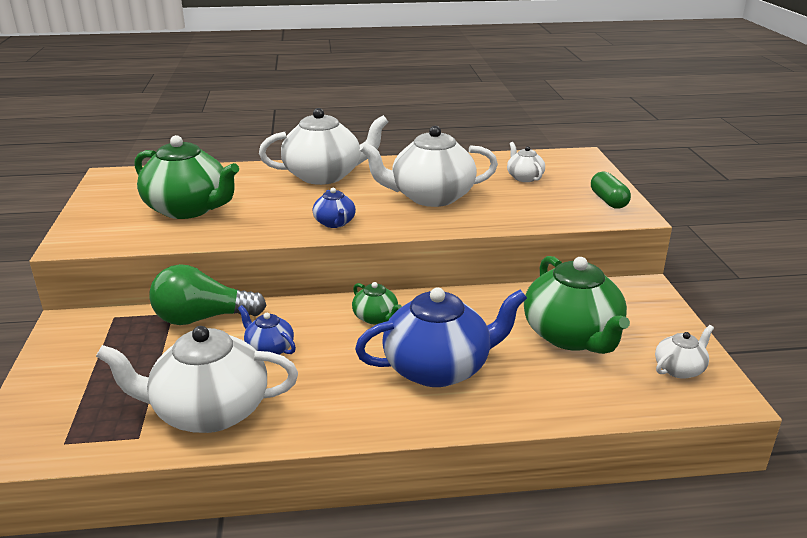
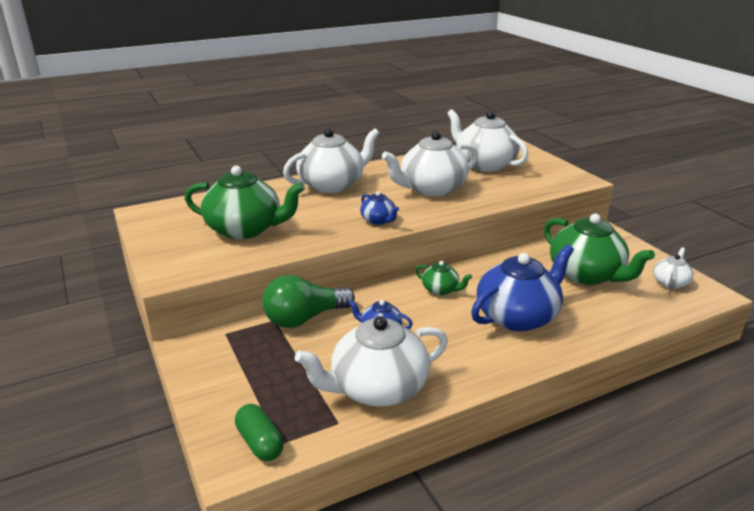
camera: 20 degrees left, 0 degrees up
(524, 177) = (484, 164): white teapot -> white teapot, size x2.08
(608, 201) = (557, 172): green capsule -> green capsule (260, 442)

